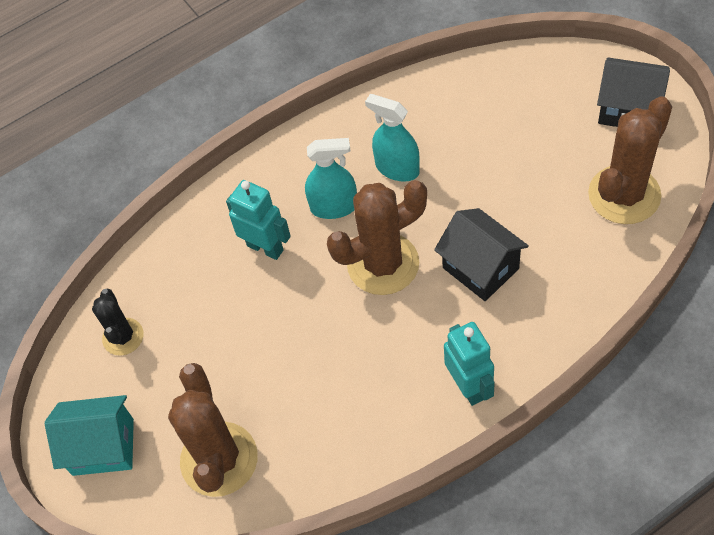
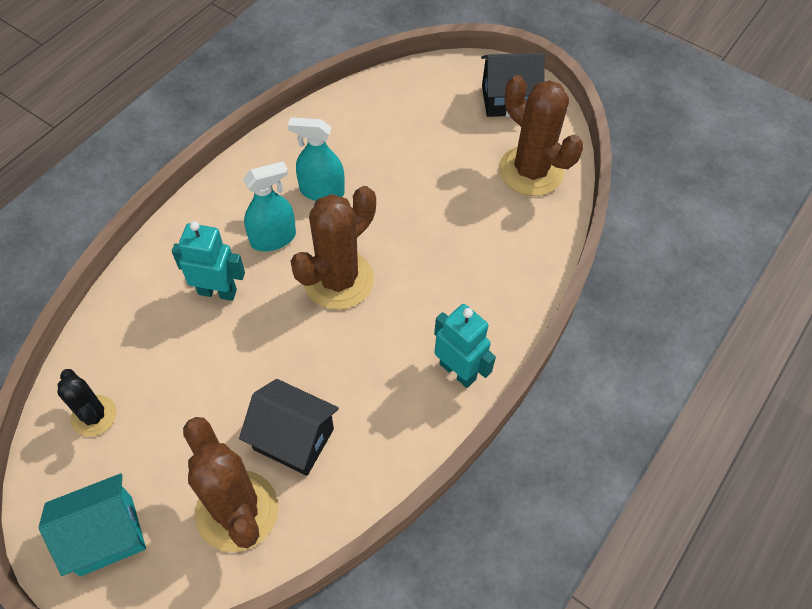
camera: 30 degrees left, 0 degrees up
(480, 268) = (430, 262): black house -> black house (294, 439)
(624, 195) = (531, 171): brown cactus -> brown cactus turned 60 degrees counterclockwise

